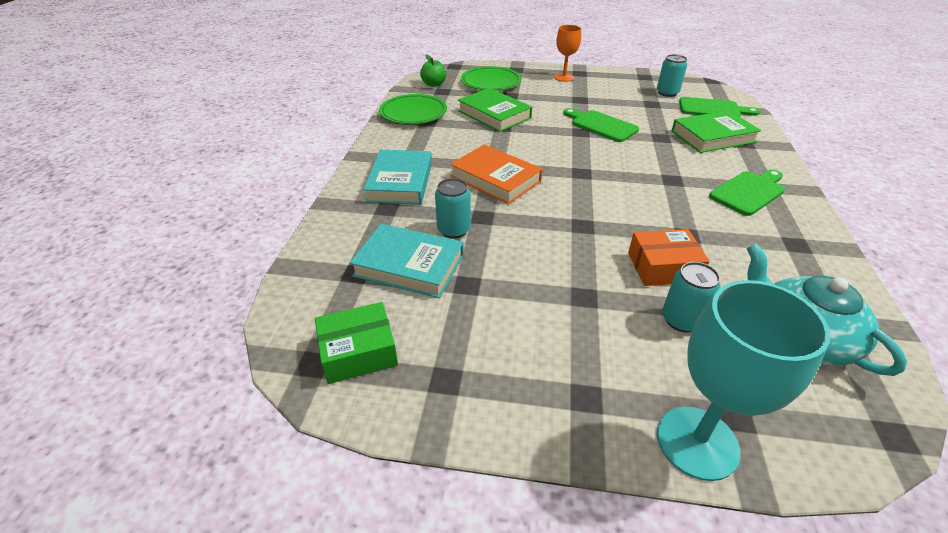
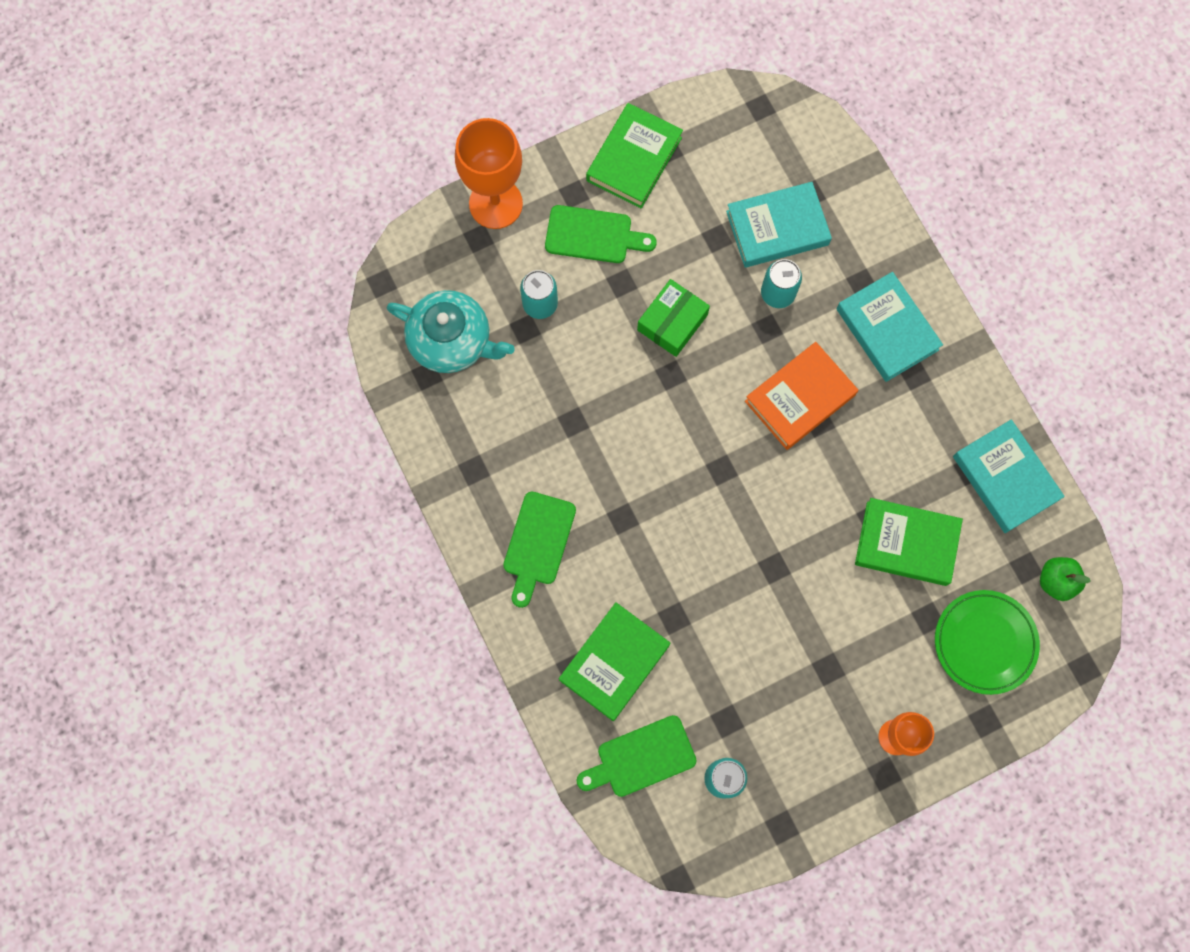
camera: 145 degrees right, 35 degrees up
(358, 352) = (740, 133): green box -> green box (672, 322)
(413, 113) = (1005, 478): green plate -> turquoise book
(490, 393) = (634, 159): none -> green book
(495, 179) = (800, 398): orange book -> orange book turned 45 degrees counterclockwise
(601, 125) = (759, 603): green cutting board -> green cutting board (593, 235)
(663, 267) = (576, 359): orange box -> none
(697, 442) = (495, 203): turquoise goblet -> orange goblet

